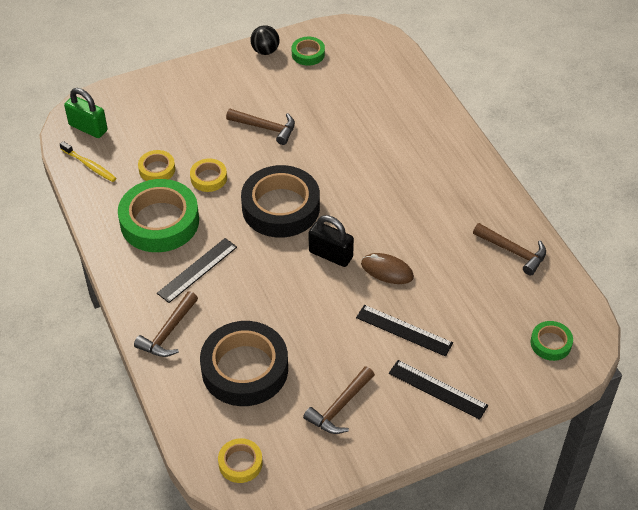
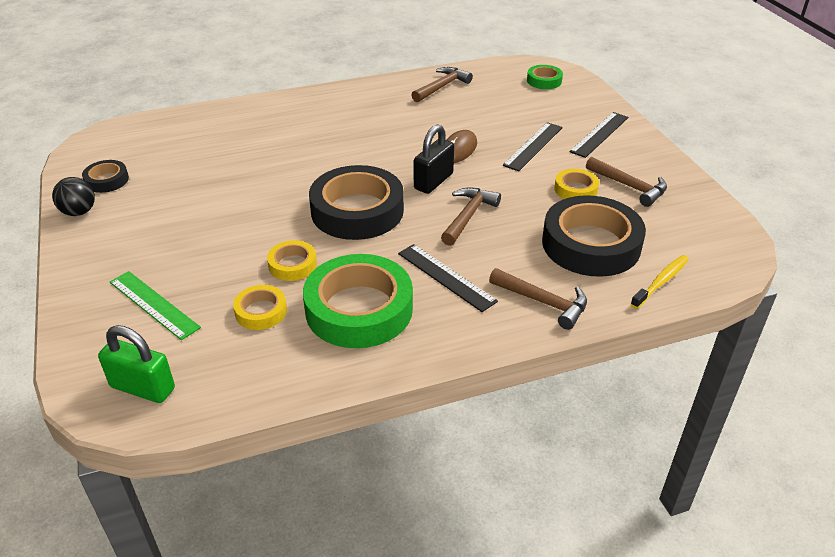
camera: 85 degrees left, 10 degrees down
(88, 128) = (143, 388): green padlock -> green padlock turned 75 degrees clockwise
(89, 165) = (228, 384): yellow toothbrush -> yellow toothbrush (661, 281)
(164, 114) = (153, 304): none -> green ruler
(240, 463) = (712, 251): yellow tape -> yellow tape (575, 189)
(266, 128) = (222, 216): brown hammer -> brown hammer (468, 216)
(308, 54) = (107, 180): green tape -> black tape

